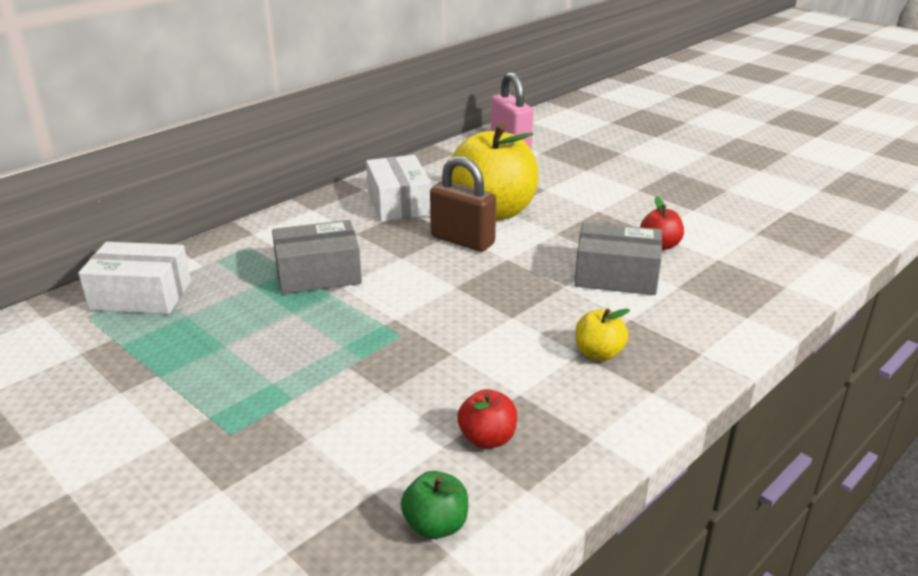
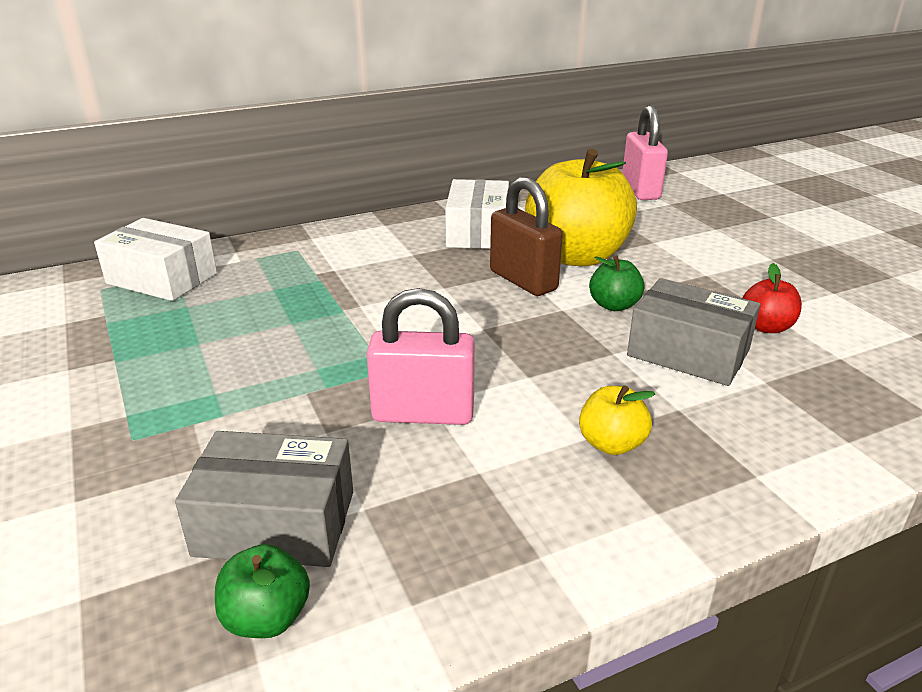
camera: 20 degrees right, 0 degrees up
(318, 274) = (344, 289): grey box -> grey box (275, 523)
(452, 362) = (423, 414): none -> pink padlock
(487, 438) = (404, 519): red apple -> none
(544, 248) = (614, 305): none -> green apple

